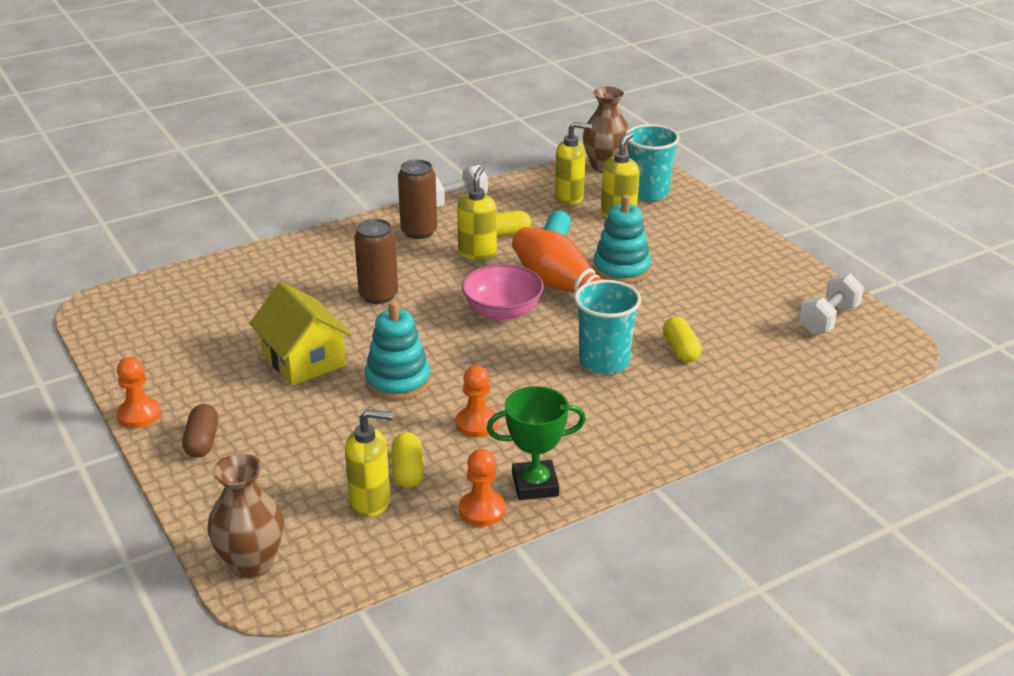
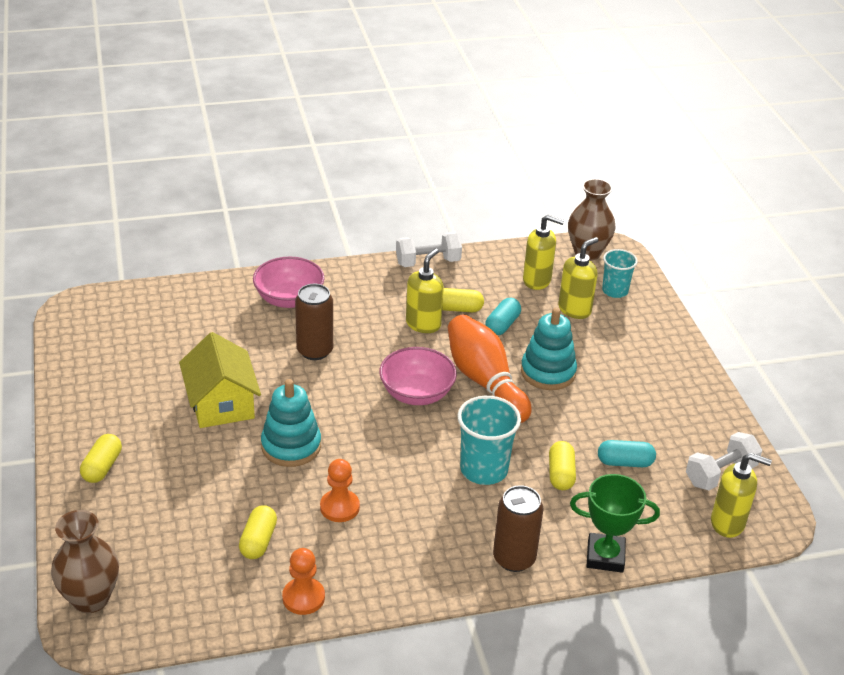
camera: 15 degrees right, 5 degrees up
(139, 415) = (63, 427): orange pawn -> none
(202, 442) = (102, 467): brown capsule -> yellow capsule
(328, 257) = (289, 299): none -> pink bowl
(370, 502) = (214, 564): yellow soap dispenser -> yellow soap dispenser (728, 523)
(419, 232) = (381, 289): brown can -> brown can (514, 558)
(535, 485) = (361, 584): green trophy -> green trophy (605, 556)
(648, 192) = (615, 291): turquoise cup -> turquoise cup, size x0.65
(735, 328) = (625, 462): none -> turquoise capsule

